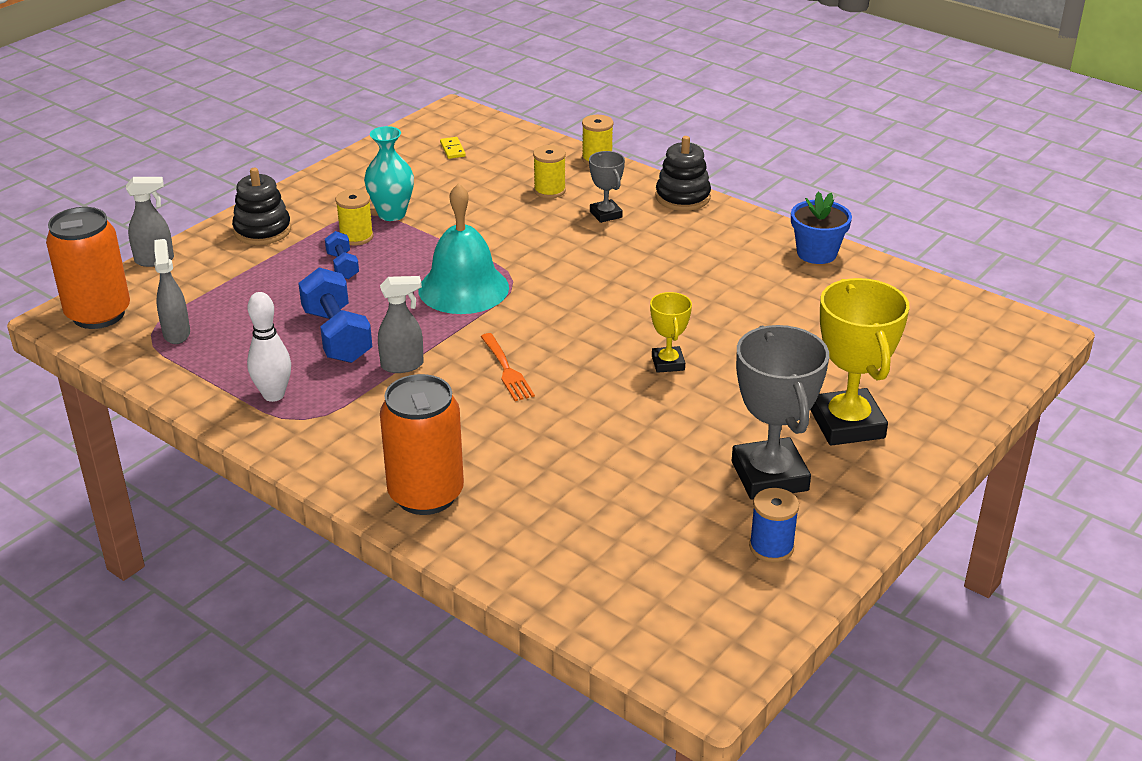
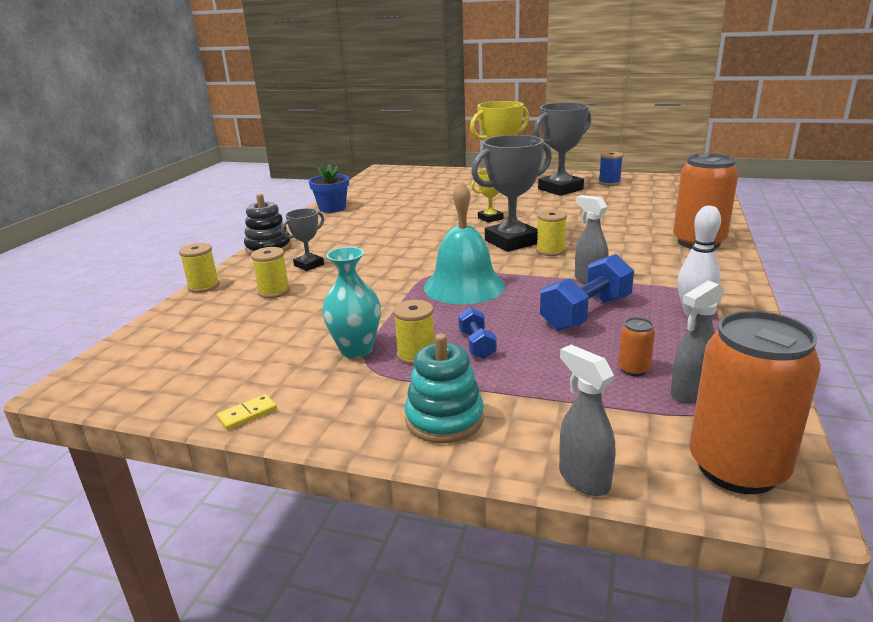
camera: 110 degrees left, 10 degrees down
(230, 322) = (633, 369): none -> orange can
(262, 230) = (444, 419): black stacking toy -> turquoise stacking toy
(343, 266) = (477, 345): blue dumbbell -> blue dumbbell turned 60 degrees counterclockwise
(452, 149) = (188, 357): yellow domino -> yellow domino (247, 414)
(506, 370) = (550, 251): orange fork -> yellow spool
(562, 353) = (512, 242): none -> grey trophy

